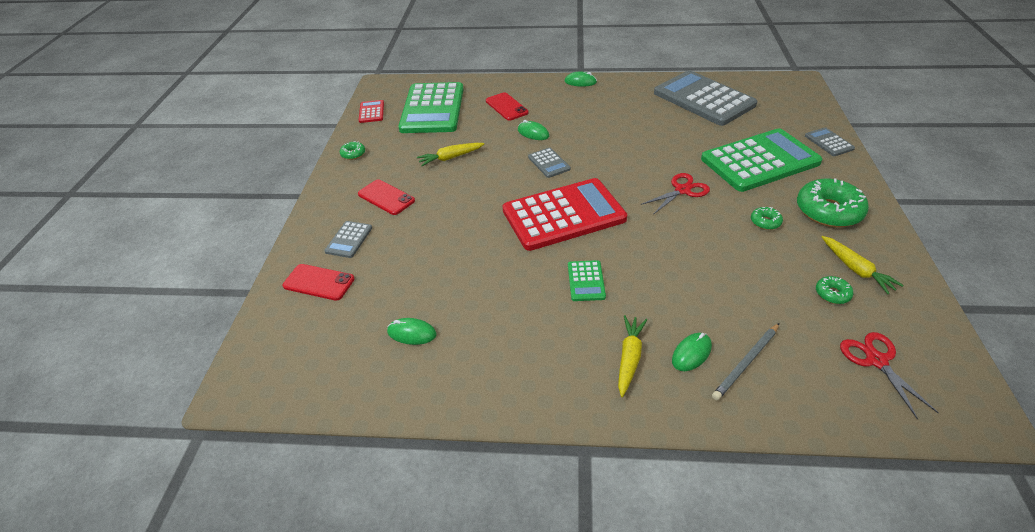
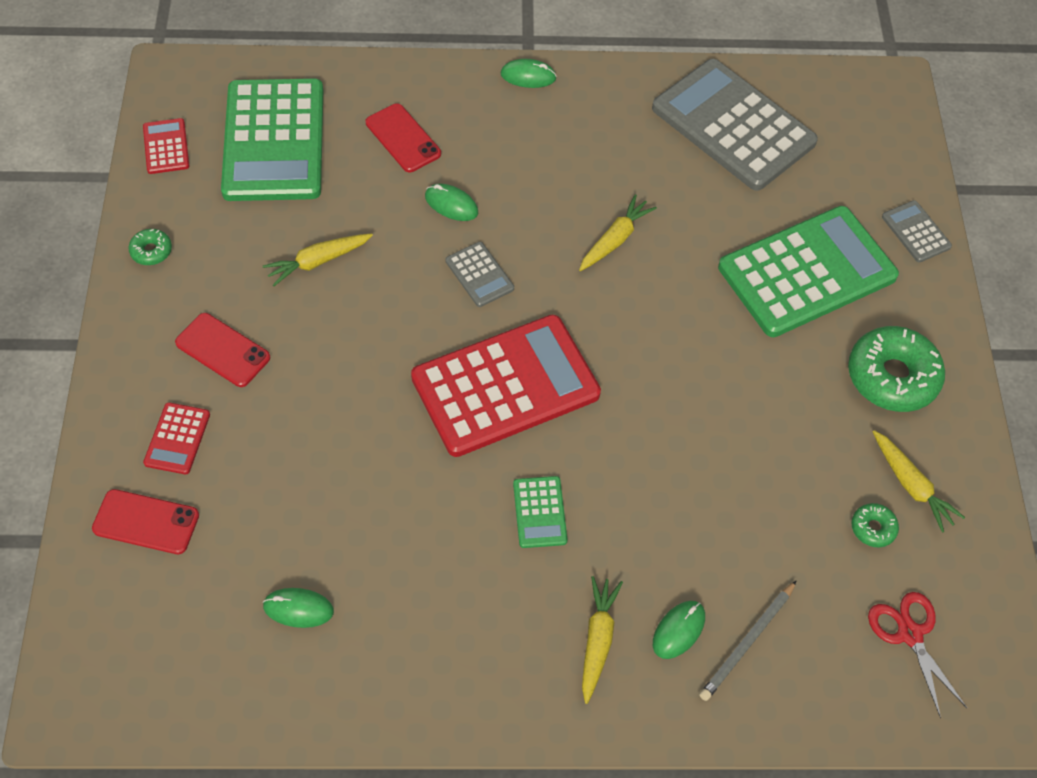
camera: 10 degrees left, 15 degrees up
(349, 240) = (177, 439): grey calculator -> red calculator
(634, 147) = (615, 239): none -> yellow carrot
(683, 190) = (686, 334): red scissors -> none
(765, 222) = (800, 398): green donut -> none

